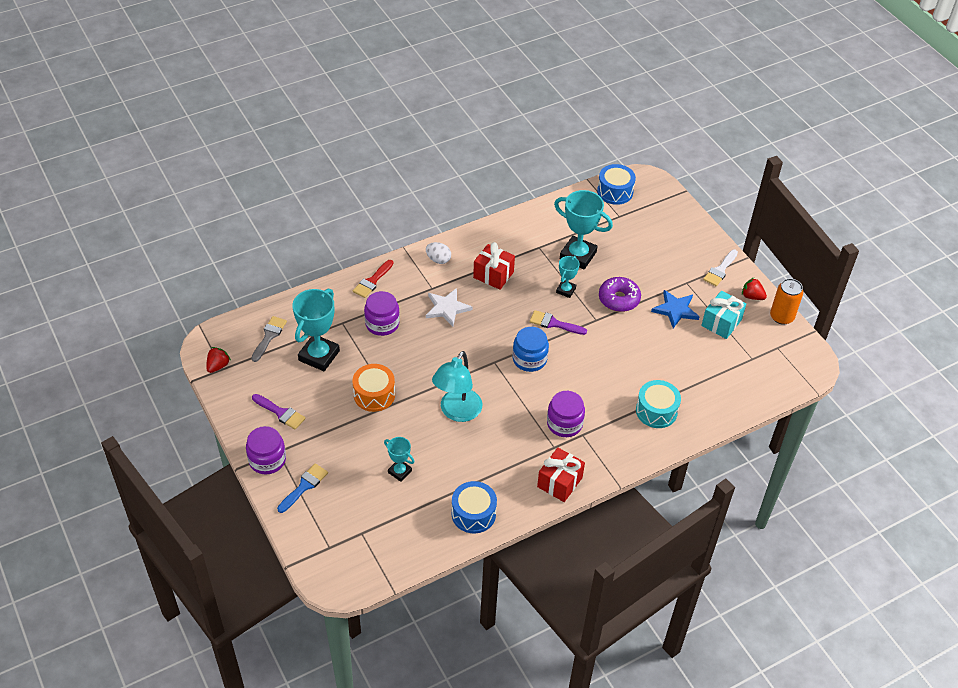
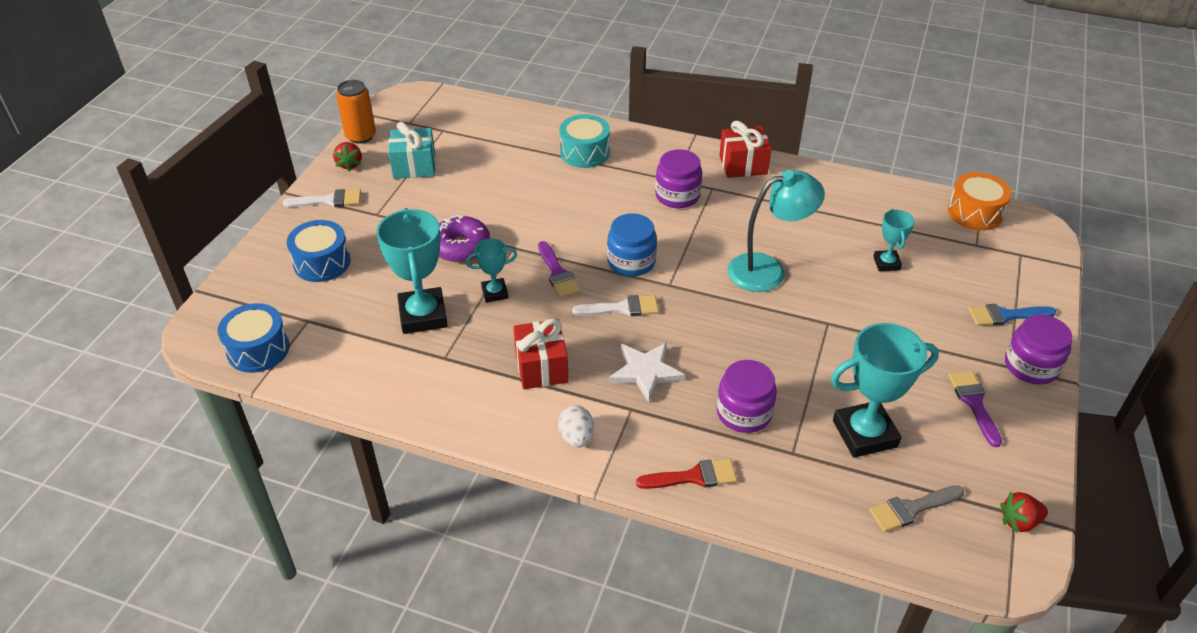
camera: 130 degrees left, 5 degrees down
(374, 395) = (839, 345): orange drum -> orange drum (974, 213)
(473, 514) = (850, 193): blue drum -> blue drum (322, 262)
(498, 330) = (622, 308): none -> white brush
(675, 310) = (430, 202): blue star -> none

